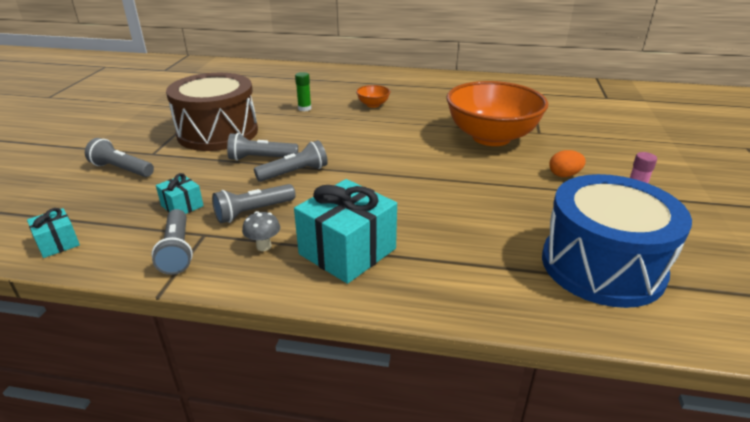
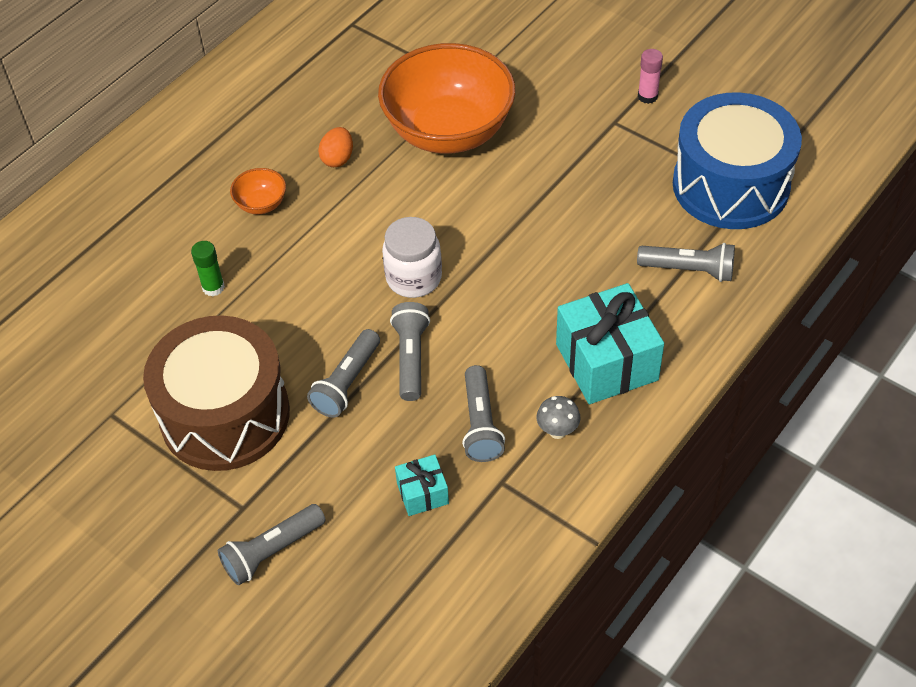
camera: 60 degrees left, 20 degrees up
(58, 243) = (436, 634): turquoise gift -> none
(177, 251) = (521, 513): grey flashlight -> grey flashlight (688, 270)
(360, 157) = (414, 278): none -> white jar
(564, 175) = (573, 119): orange egg -> orange egg (337, 158)

